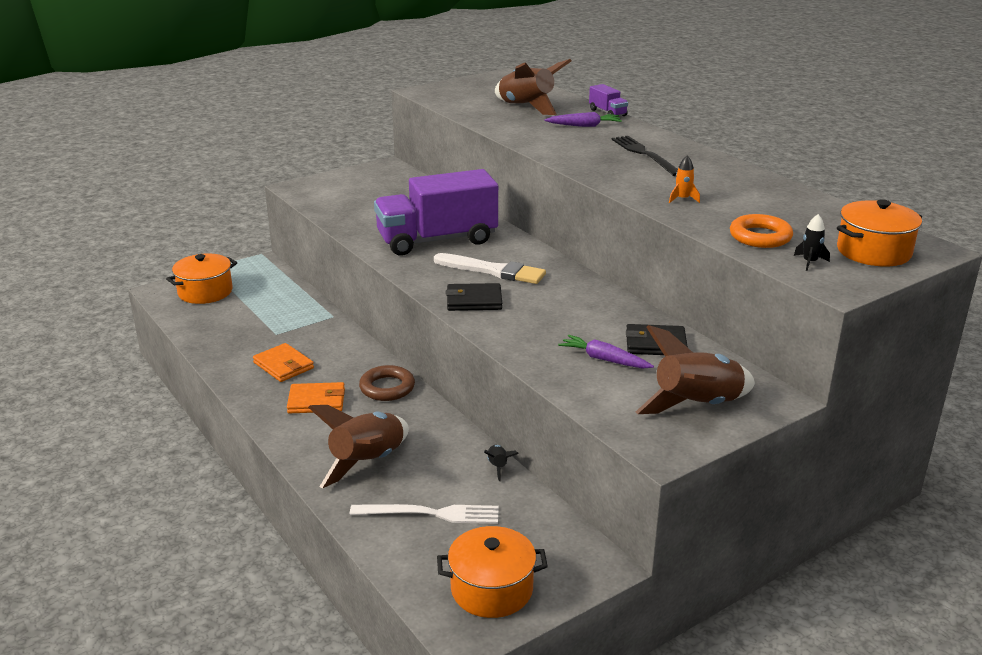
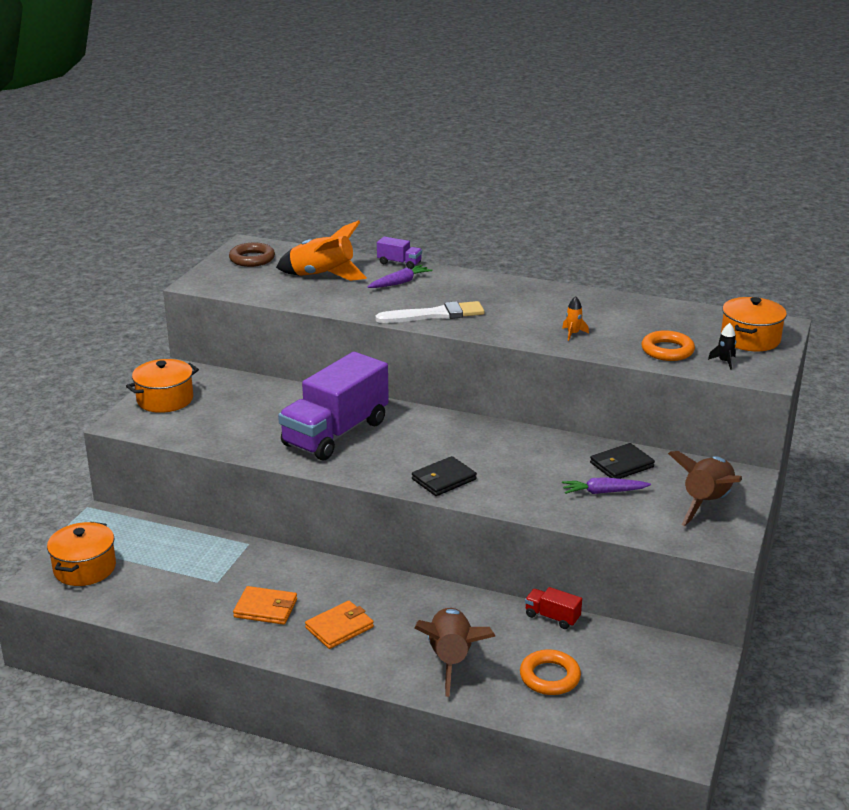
camera: 35 degrees left, 0 degrees up
(387, 388) = (384, 590): brown ring -> brown ring (252, 259)
(431, 514) = (549, 677): white fork -> orange ring
(491, 589) = (658, 710): orange pot -> orange pot (165, 399)
(493, 271) = (422, 446): white brush -> white brush (435, 315)
(498, 467) = (552, 617): black rocket -> red truck
(526, 107) = (322, 276): brown rocket -> orange rocket
(644, 154) = (488, 299): black fork -> none

